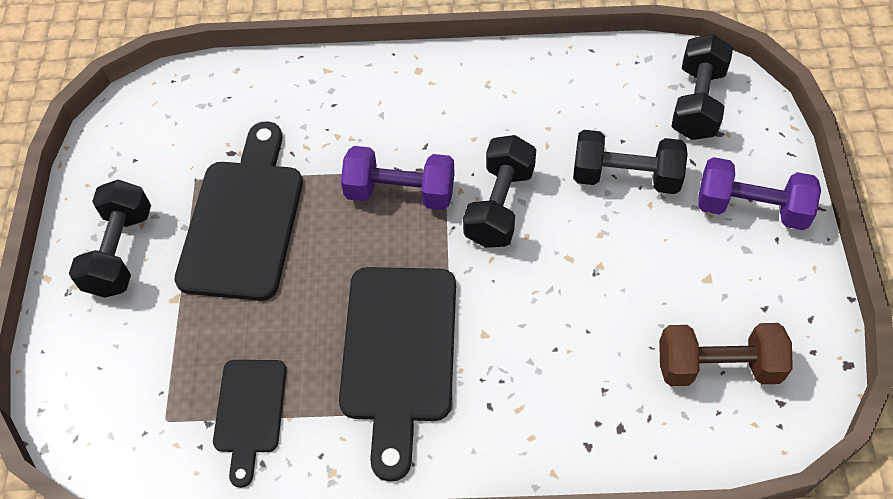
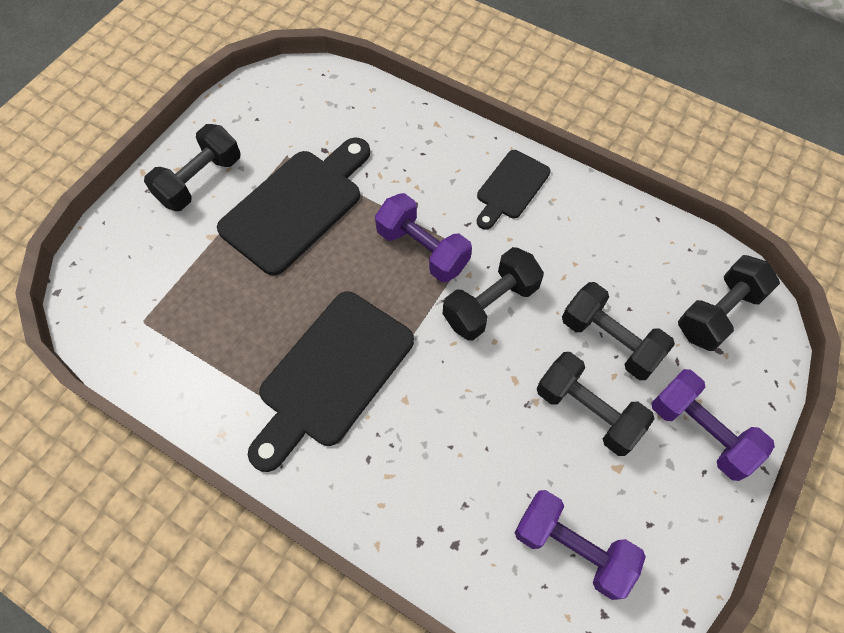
camera: 30 degrees right, 5 degrees up
(249, 412) = (199, 351): black cutting board -> black cutting board (511, 188)
(649, 247) = (587, 411): none -> black dumbbell
(717, 366) = (572, 547): brown dumbbell -> purple dumbbell

